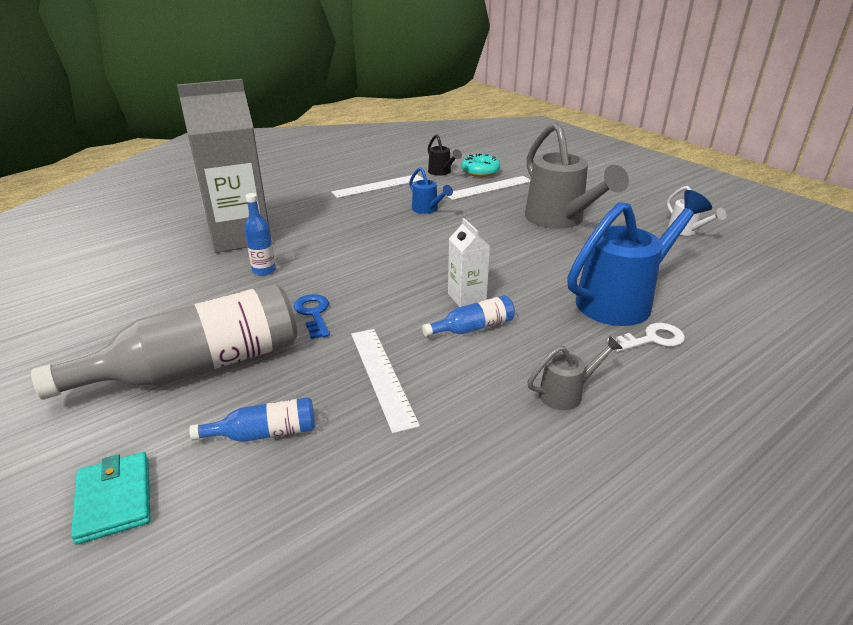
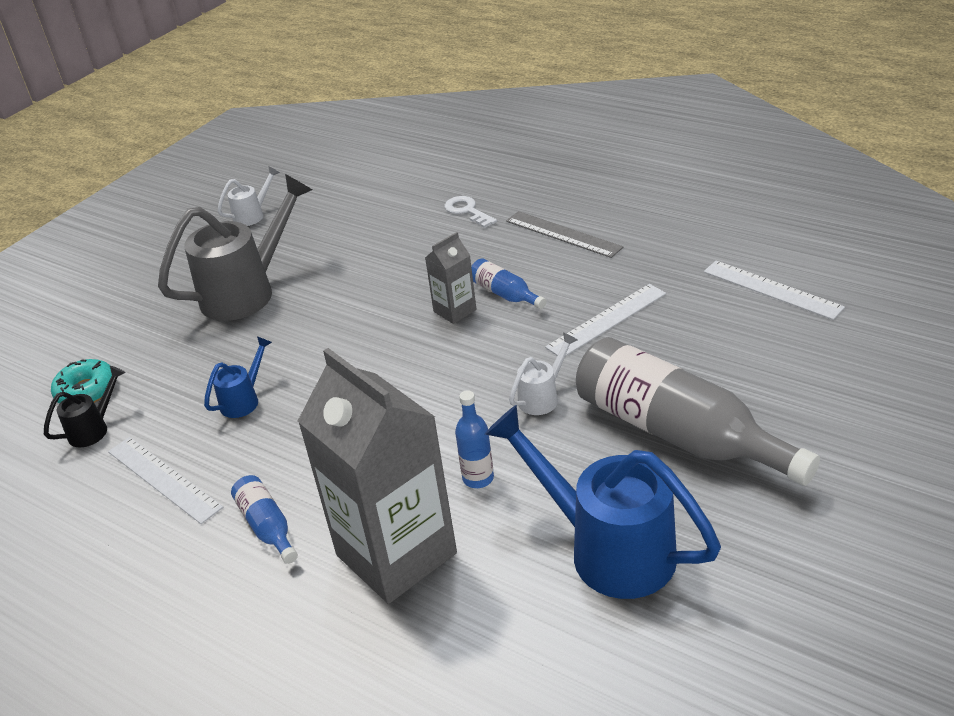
camera: 105 degrees left, 5 degrees up
(114, 499) = (837, 392): turquoise wallet -> none
(264, 433) = (717, 352): blue bottle -> blue bottle (267, 526)
(313, 314) = (543, 397): blue key -> white watering can
(466, 297) = (455, 311): white carton -> grey carton
(489, 188) = (153, 367): white ruler -> white ruler (772, 289)
(567, 393) = (563, 234): grey watering can -> grey ruler
(623, 300) = (411, 230): blue watering can -> blue watering can (606, 548)

